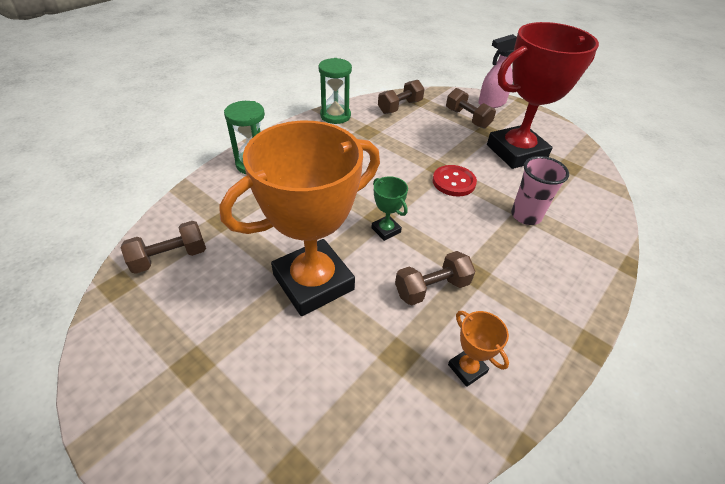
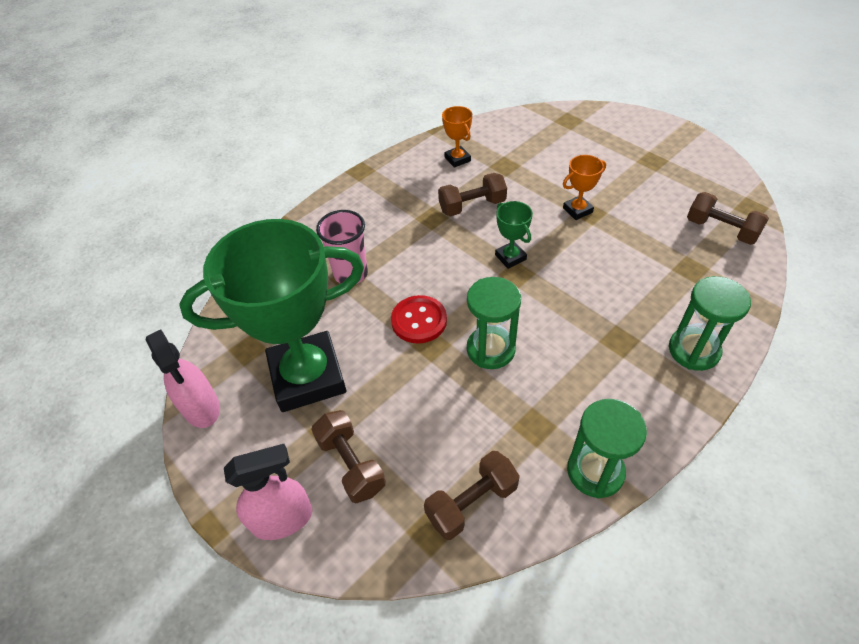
camera: 170 degrees left, 5 degrees up
(170, 257) = (721, 230): brown dumbbell -> brown dumbbell turned 60 degrees clockwise
(313, 282) = (577, 210): orange trophy -> orange trophy, size x0.40
(397, 165) = (490, 349): none -> green hourglass
(516, 152) = (307, 376): red trophy -> green trophy
(571, 139) = (201, 407): none -> pink spray bottle

